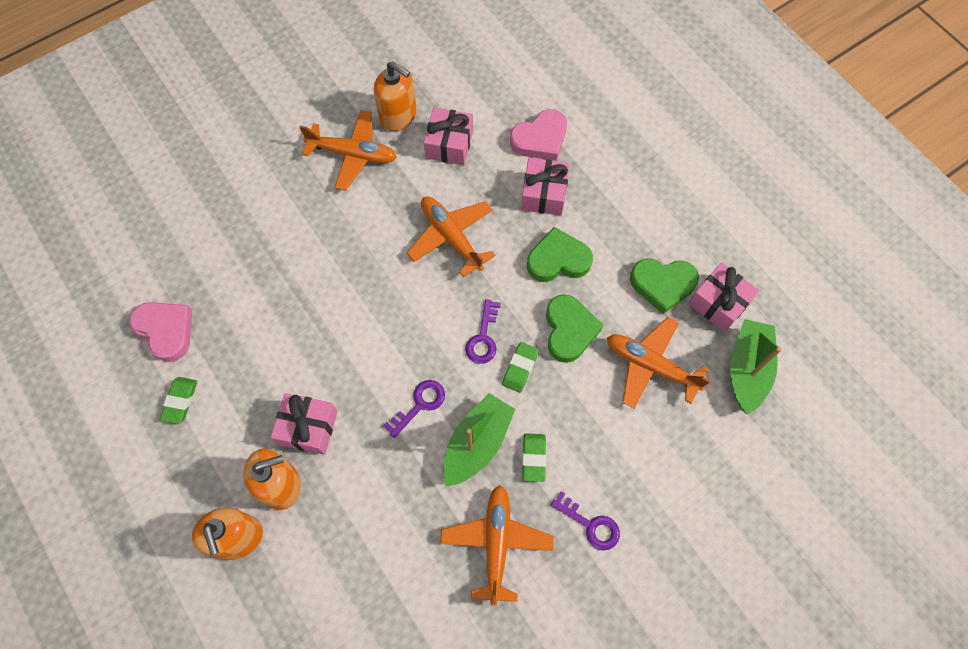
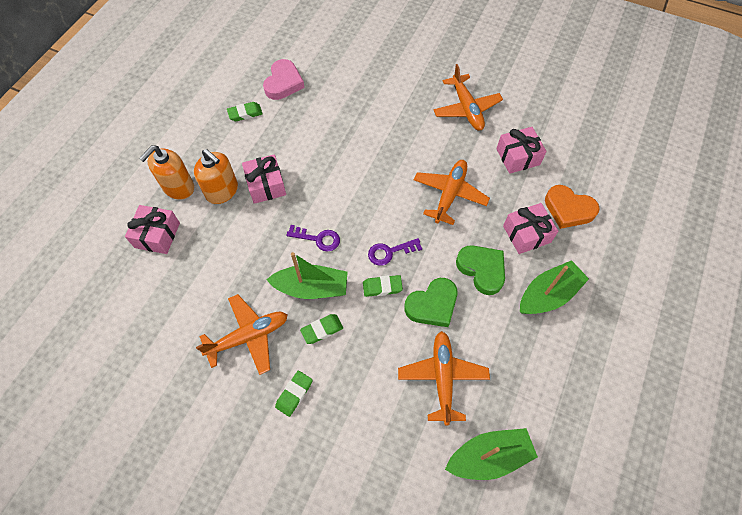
camera: 60 degrees right, 5 degrees down
(398, 115) = (515, 117): orange soap dispenser -> none
(540, 139) = (568, 209): pink heart -> orange heart
(590, 524) = (294, 394): purple key -> green eraser
(619, 217) = (548, 294): none -> green boat
(662, 285) = (515, 354): green heart -> none
(719, 303) = (530, 405): pink gift -> pink gift (157, 235)

